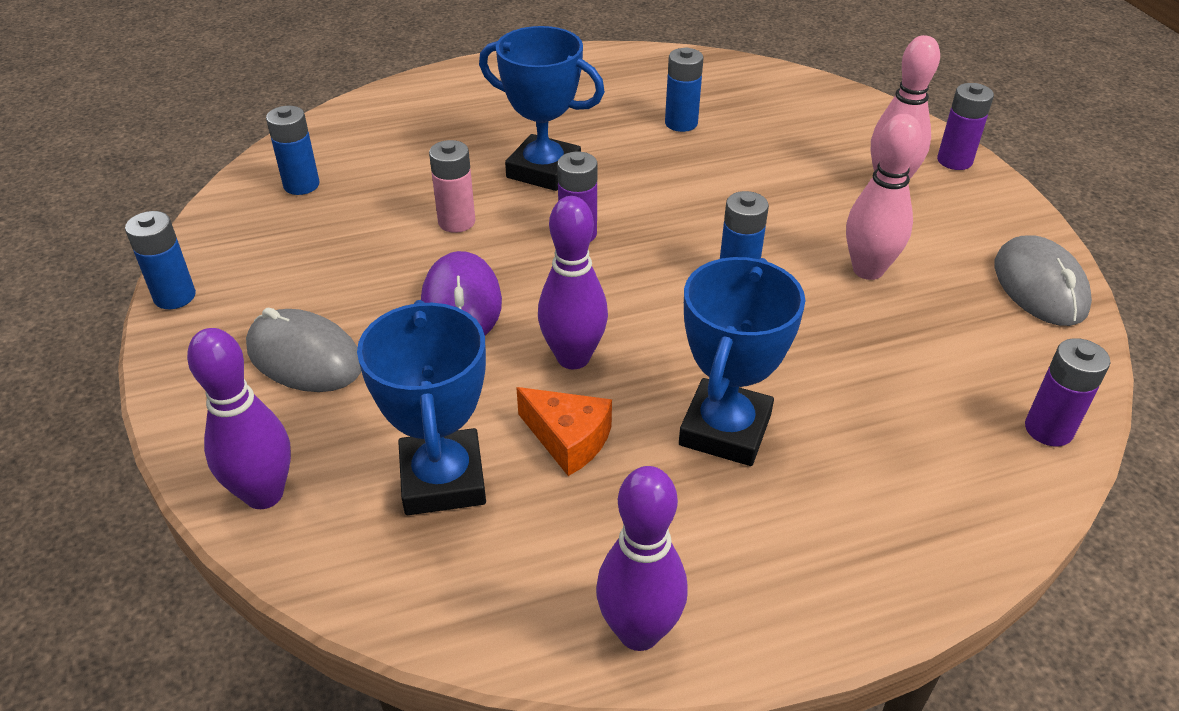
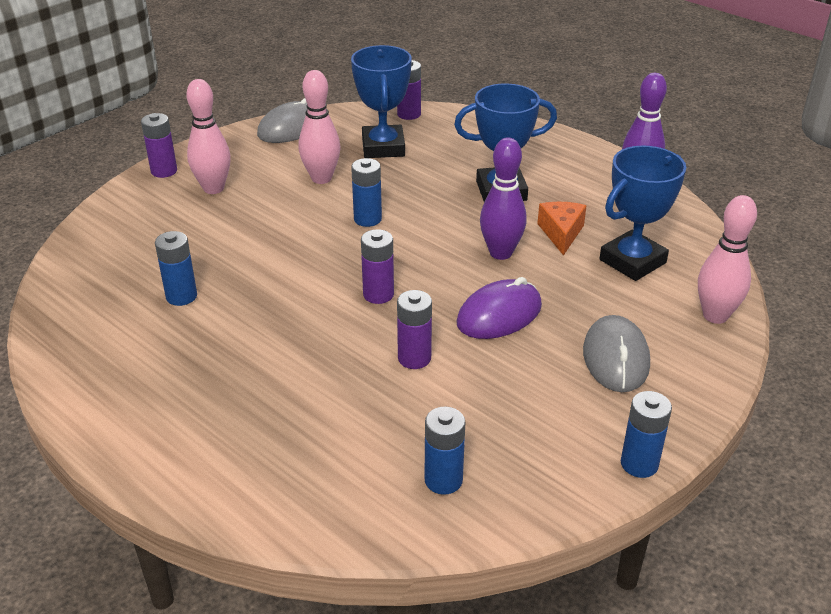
camera: 120 degrees left, 5 degrees down
(264, 494) = (715, 316): purple bowling pin -> pink bowling pin
(456, 222) = (414, 358): pink battery -> purple battery
(544, 170) = (307, 342): blue trophy -> blue trophy (383, 147)

